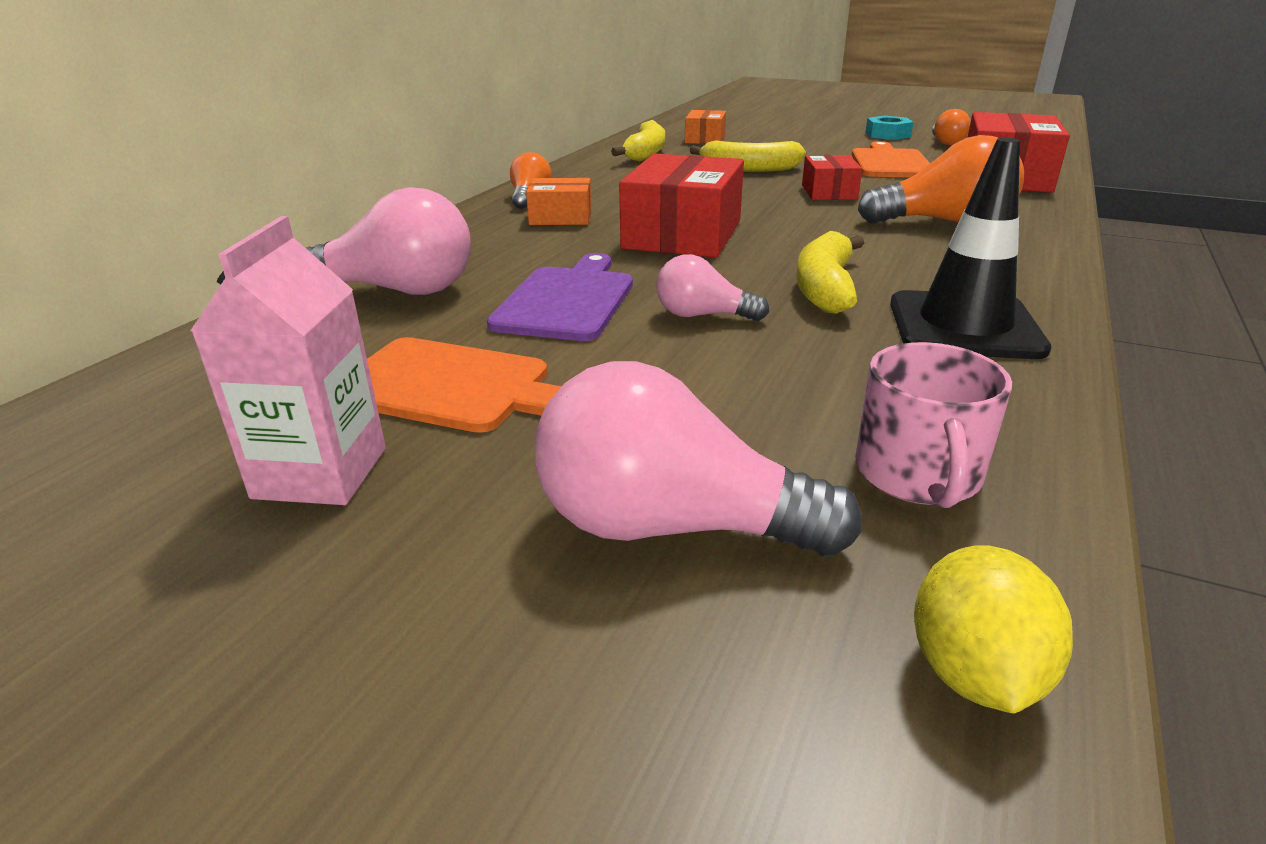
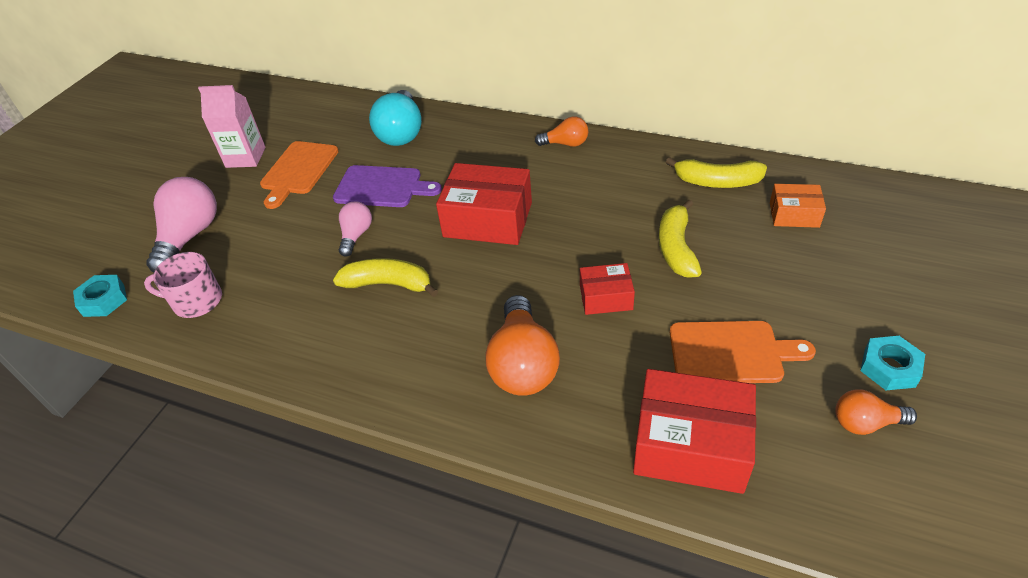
camera: 90 degrees right, 15 degrees up
(398, 290) = (401, 133): pink light bulb -> turquoise light bulb
(560, 217) = (522, 164): orange box -> none
(964, 326) = (325, 340): black traffic cone -> none
(974, 672) = (104, 300): yellow lemon -> turquoise nut

